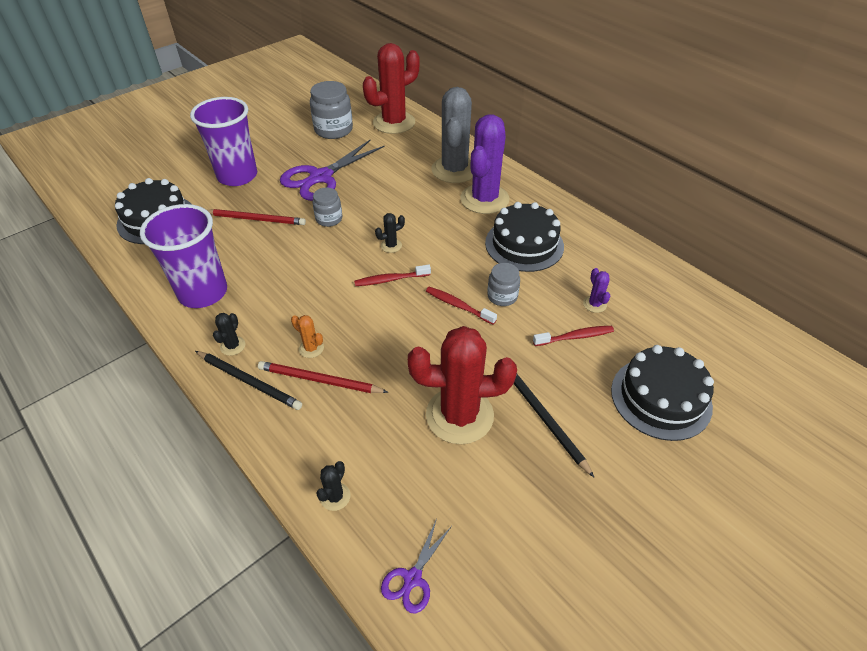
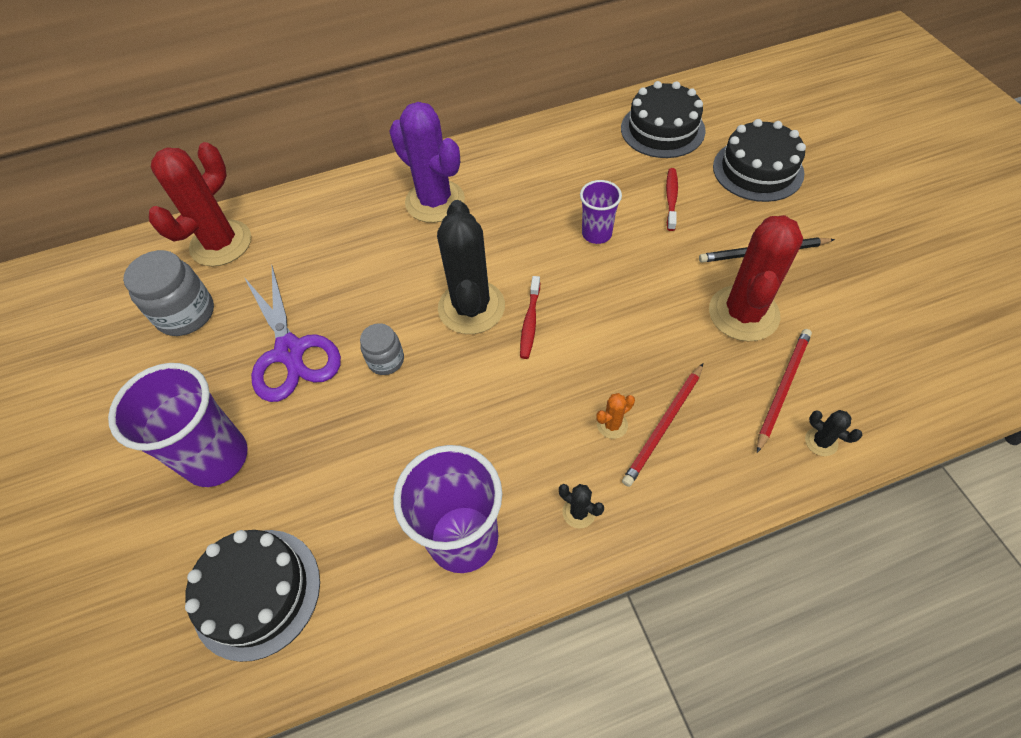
camera: 65 degrees left, 10 degrees up
(249, 381) = (644, 501): black pencil -> none
(256, 219) = (337, 447): red pencil -> red pencil (782, 388)
(391, 245) = (471, 307): black cactus -> black cactus, size x2.48
(394, 123) = (221, 243): red cactus -> red cactus turned 45 degrees clockwise
(413, 578) = (915, 397): purple scissors -> none
(454, 170) = (364, 212): grey cactus -> none
(458, 305) = (596, 273): red toothbrush -> none
(502, 296) = (596, 234): grey jar -> purple cup
(524, 244) = (527, 193): black cake -> black cake (662, 129)
(594, 304) = (634, 171): purple cactus -> none

